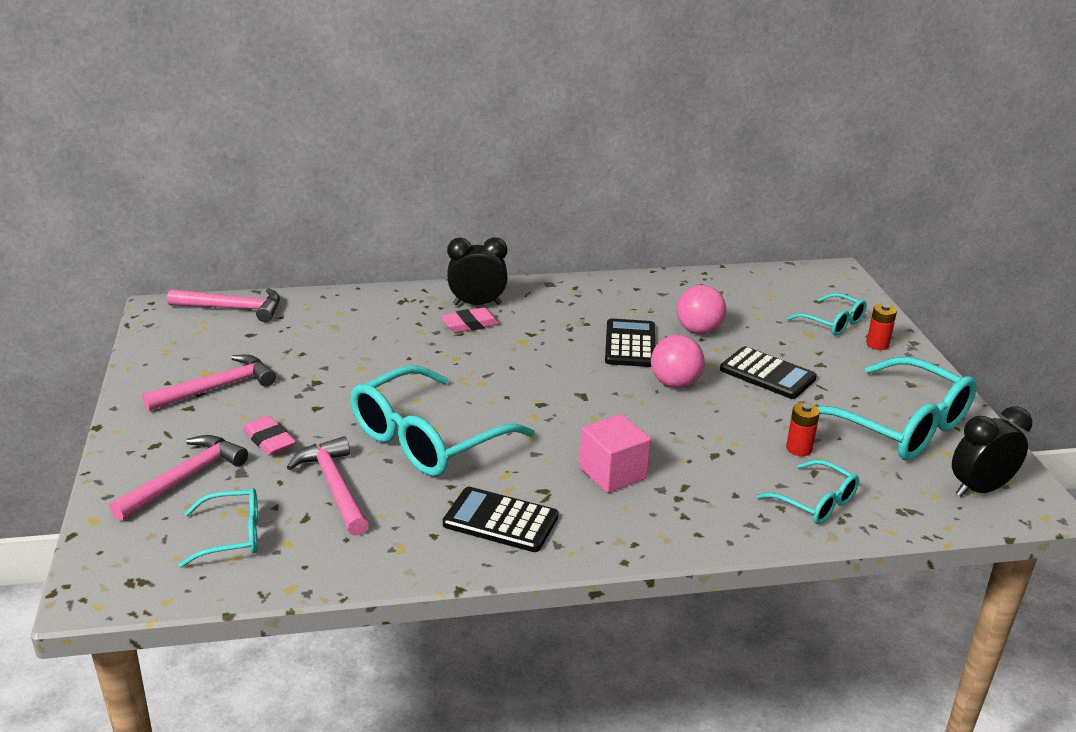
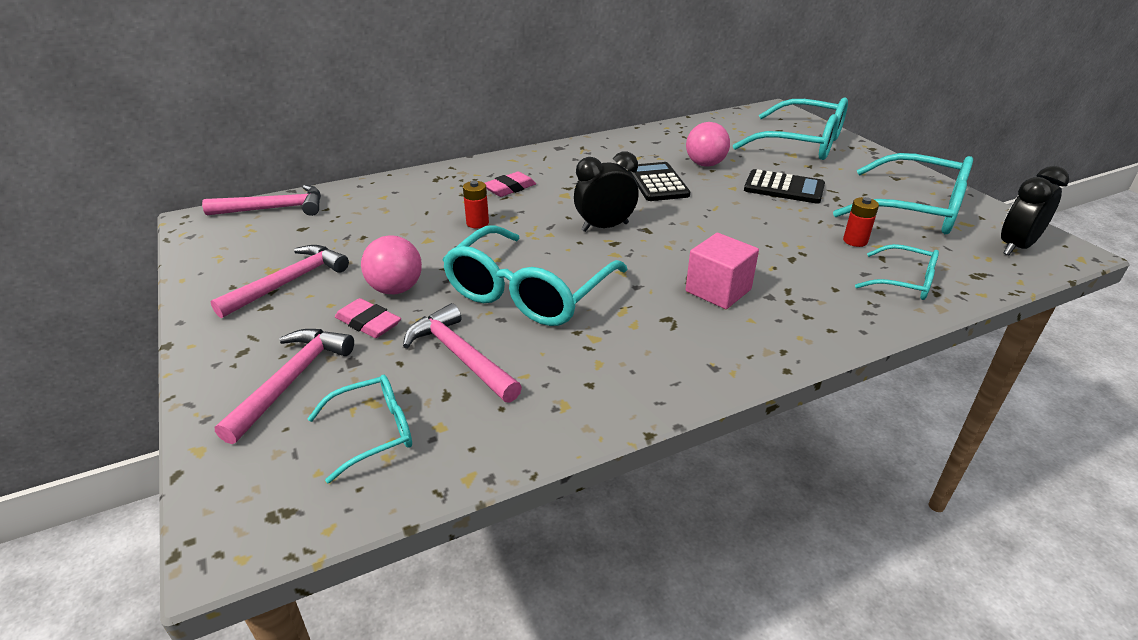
camera: 15 degrees left, 5 degrees up
(477, 304) = (506, 171): black clock -> black clock (605, 227)
(500, 521) = (646, 355): black calculator -> none
(675, 384) = (716, 207): pink ball -> pink ball (396, 289)
(833, 323) = (802, 143): turquoise glasses -> turquoise glasses, size x1.93
(877, 344) = (847, 154): red battery -> red battery (477, 223)

